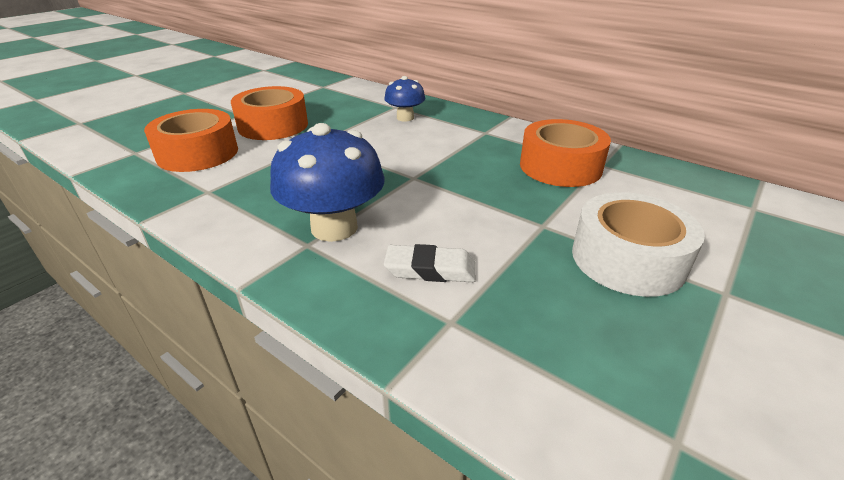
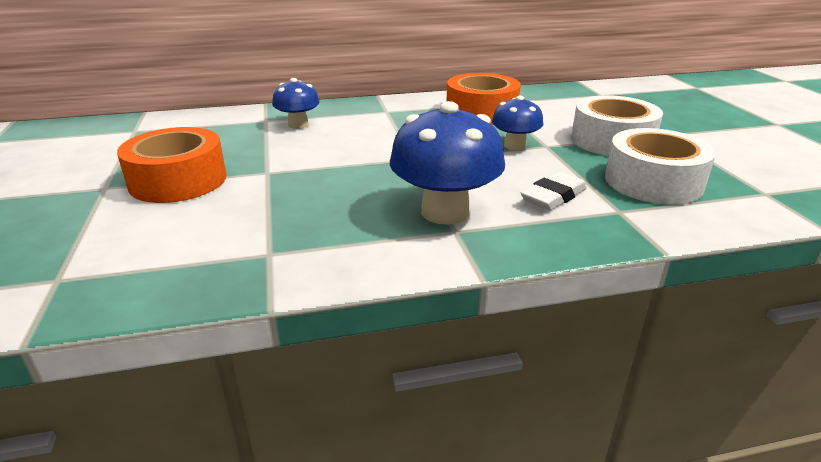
camera: 50 degrees left, 5 degrees down
(198, 153) = (158, 238): orange tape -> none
(513, 209) = (515, 146): none -> blue mushroom
(559, 323) = (653, 182): none -> white tape

